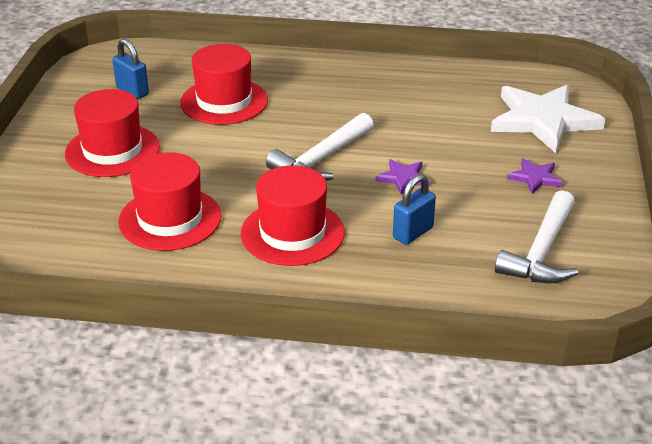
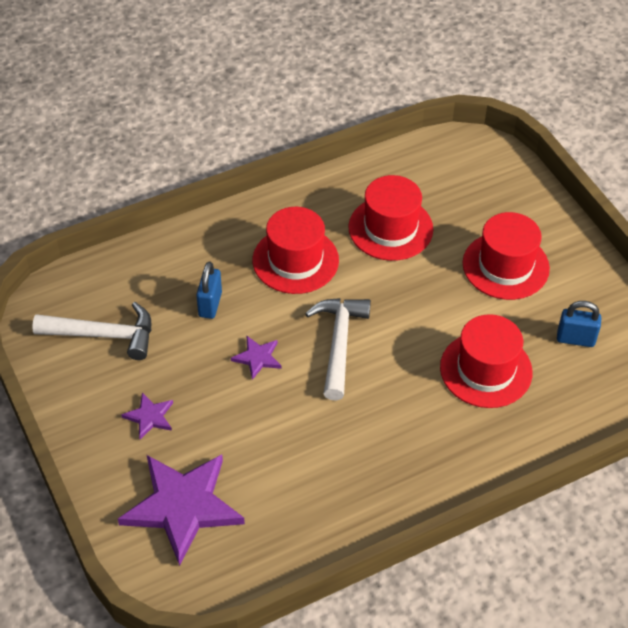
camera: 145 degrees right, 15 degrees up
(541, 252) = (104, 335): white hammer -> white hammer turned 105 degrees clockwise
(543, 120) = (183, 506): white star -> purple star

